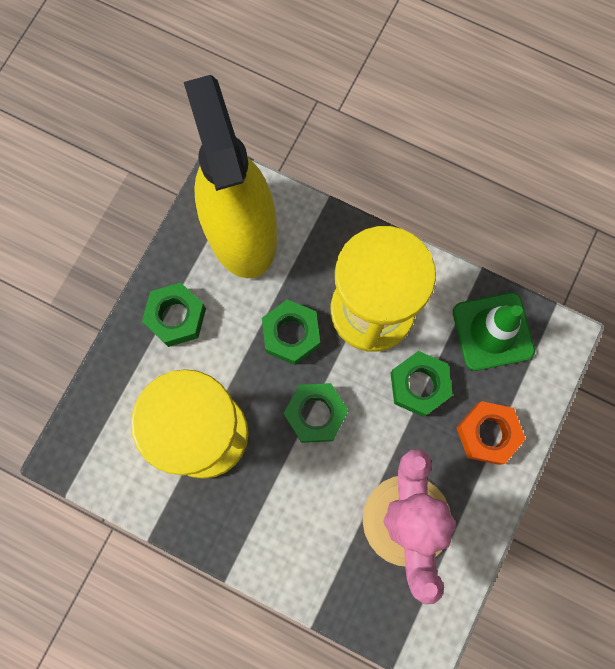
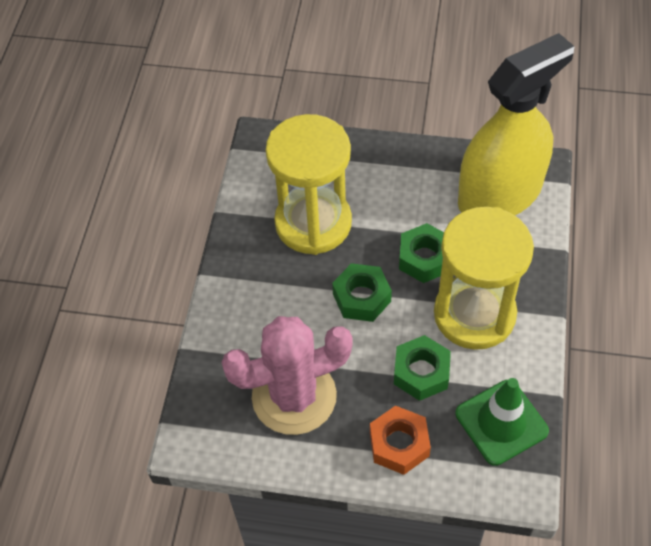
camera: 75 degrees right, 20 degrees down
(176, 317) = (403, 173): green nut -> none

